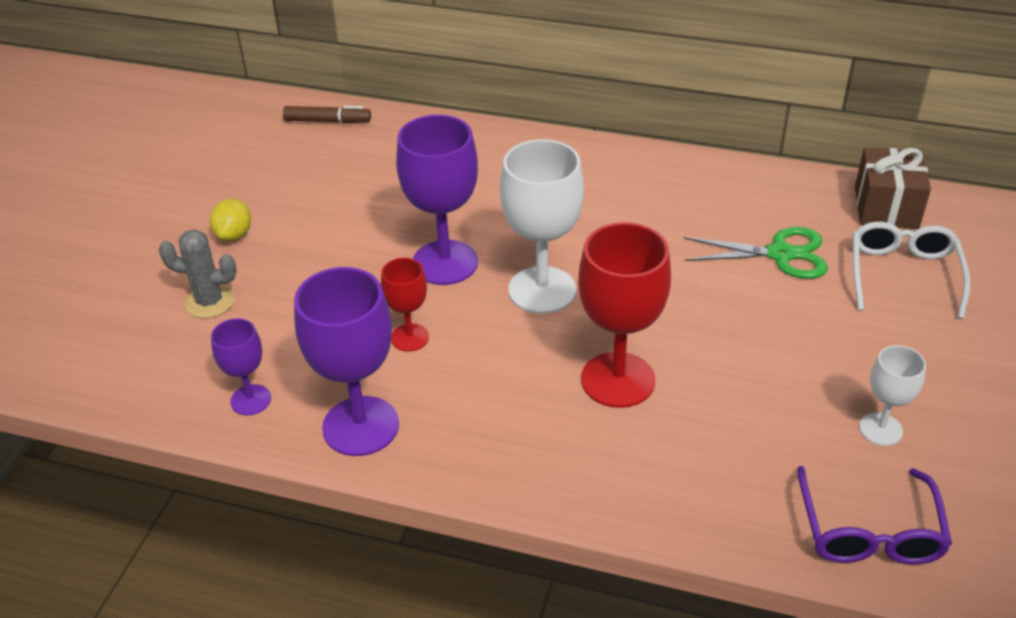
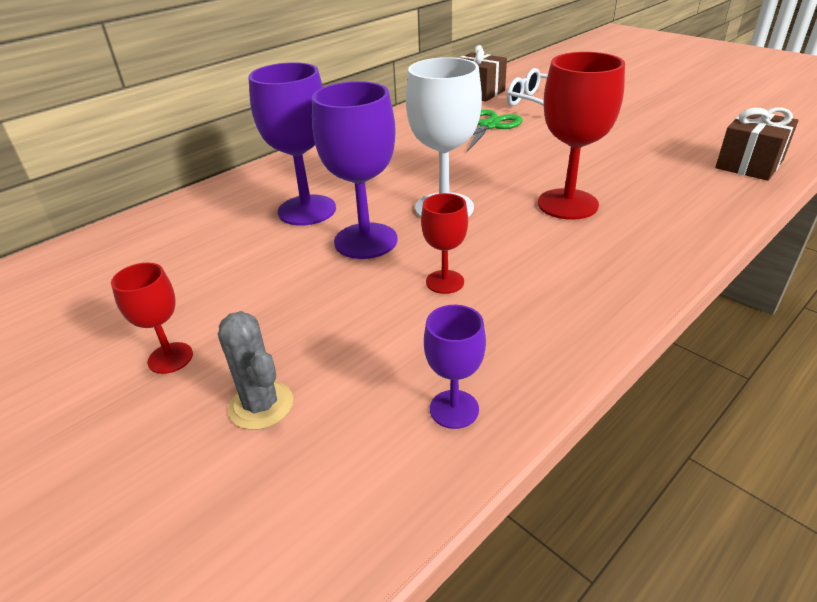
camera: 60 degrees left, 5 degrees down
(209, 302) = (261, 405): grey cactus -> grey cactus turned 75 degrees counterclockwise
(234, 235) = (170, 358): yellow lemon -> red goblet
(327, 121) = (84, 253): brown marker -> none
(360, 426) = (543, 339): purple goblet -> purple goblet (307, 210)
(869, 531) = (749, 164): purple glasses -> brown gift
(880, 429) = (664, 140): white goblet -> none

